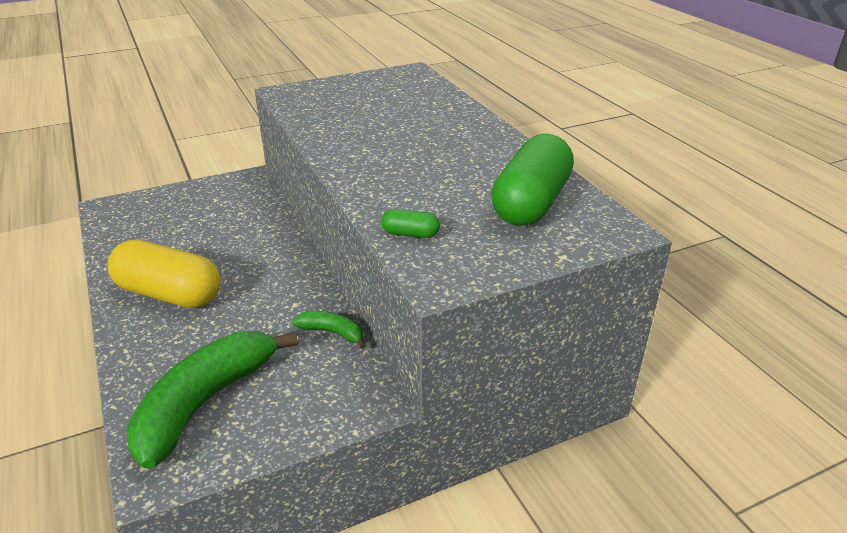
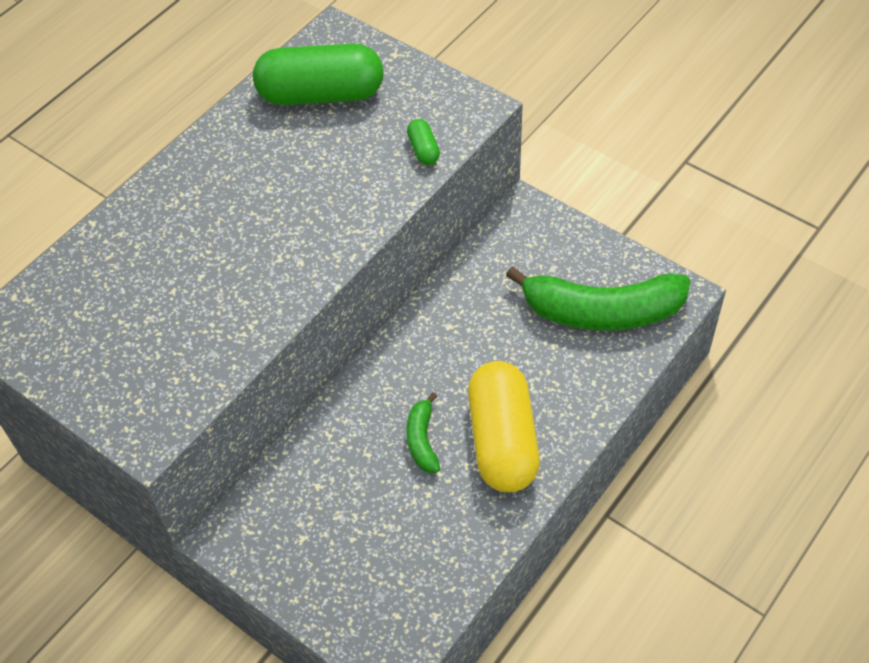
camera: 115 degrees left, 20 degrees up
(332, 332) = (468, 276): green banana -> green banana (422, 440)

